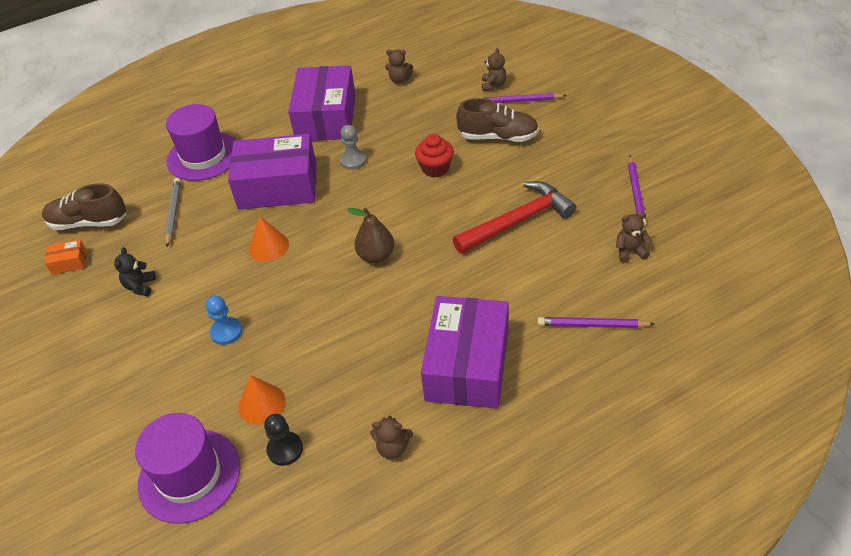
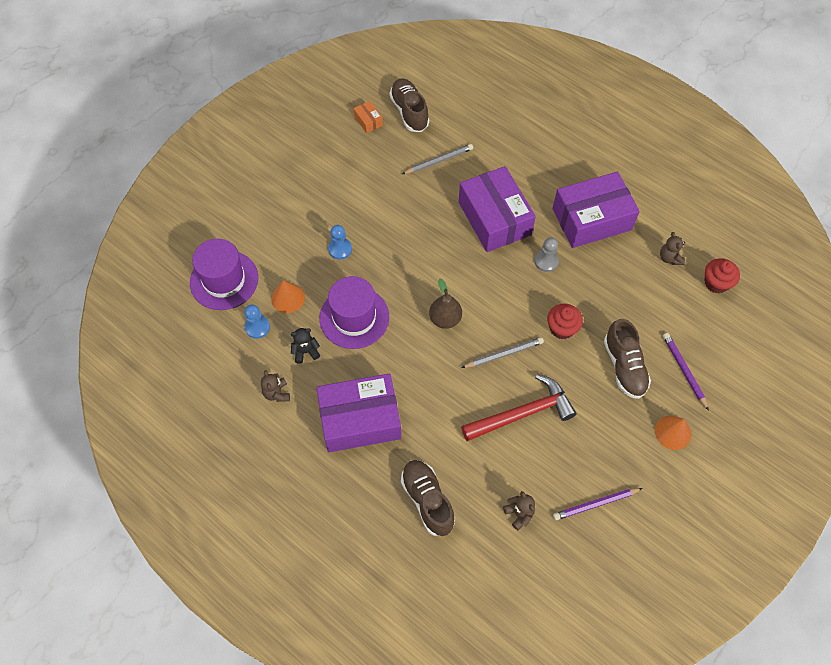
camera: 65 degrees right, 15 degrees up
(140, 286) = (362, 176): black teddy bear -> black teddy bear (305, 351)
(203, 156) = (507, 151): purple hat -> purple hat (354, 317)
(269, 246) = (428, 240): orange cone -> orange cone (673, 432)
(285, 449) = (257, 327): black pawn -> blue pawn
(441, 60) = (716, 283): none -> red cupcake
(443, 218) = (504, 354): none -> grey pencil
(493, 85) = (698, 341): brown teddy bear -> none
(517, 221) = (522, 413): red hammer -> red hammer turned 60 degrees counterclockwise
(592, 325) = (427, 500): purple pencil -> brown shoe

